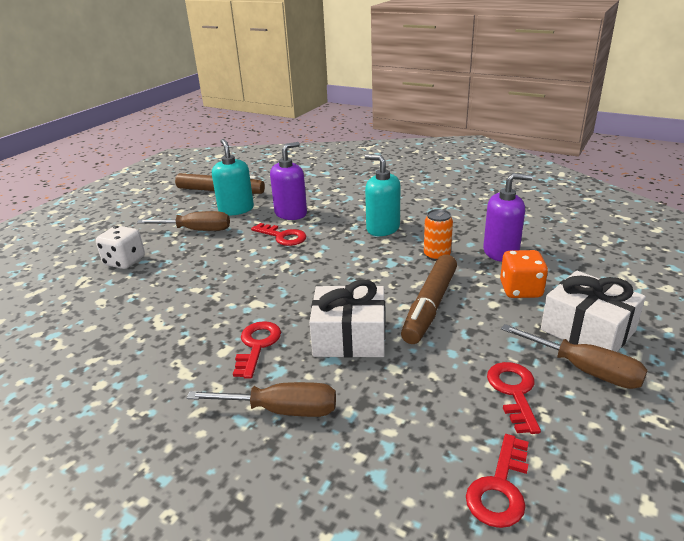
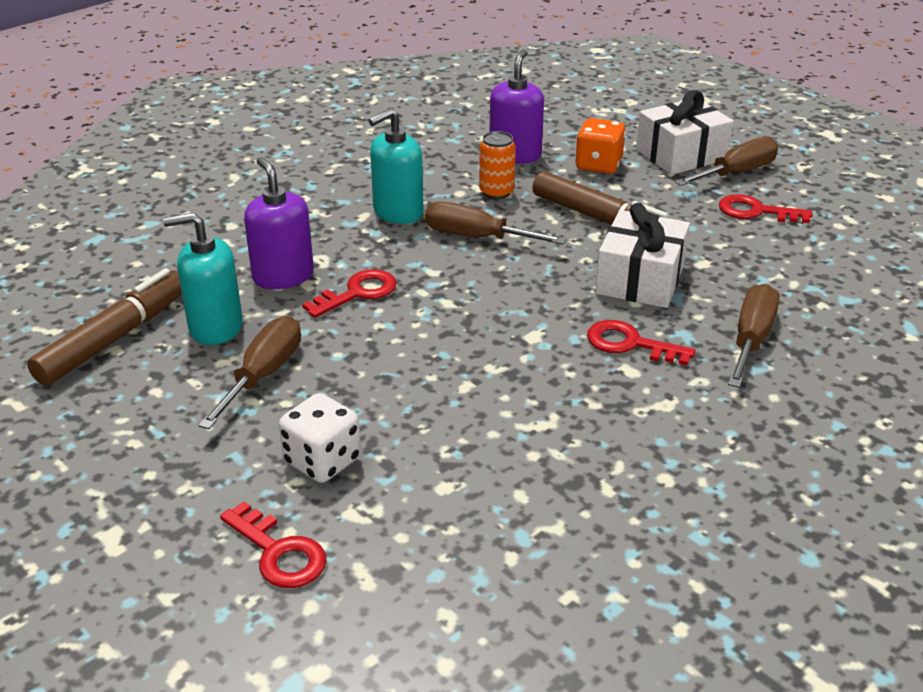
camera: 75 degrees left, 5 degrees up
(369, 260) = (477, 237): none -> brown screwdriver
(500, 488) = (866, 247): red key -> red key (279, 553)

